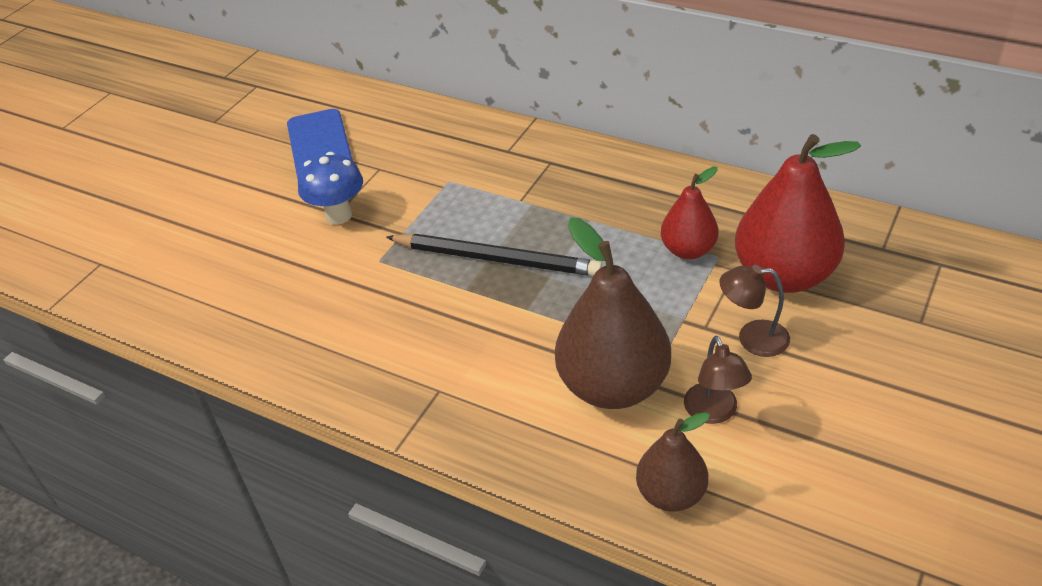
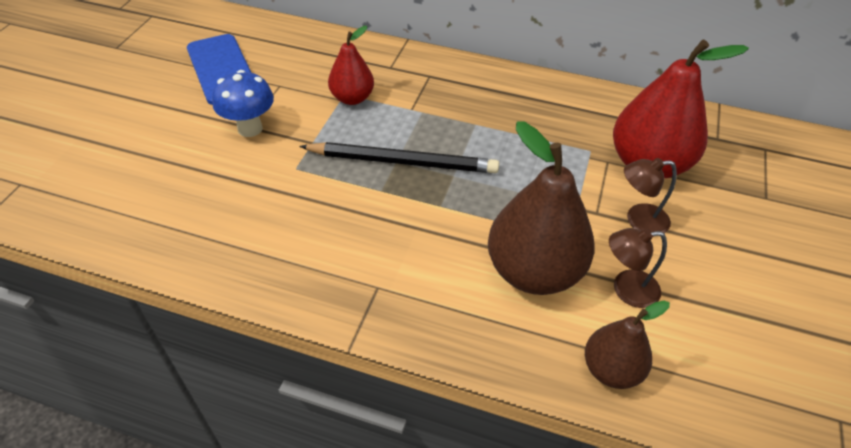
camera: 15 degrees left, 5 degrees up
(688, 250) = (564, 146): red pear -> red pear (352, 98)
(714, 412) = (626, 289): brown lamp -> brown lamp turned 105 degrees clockwise

